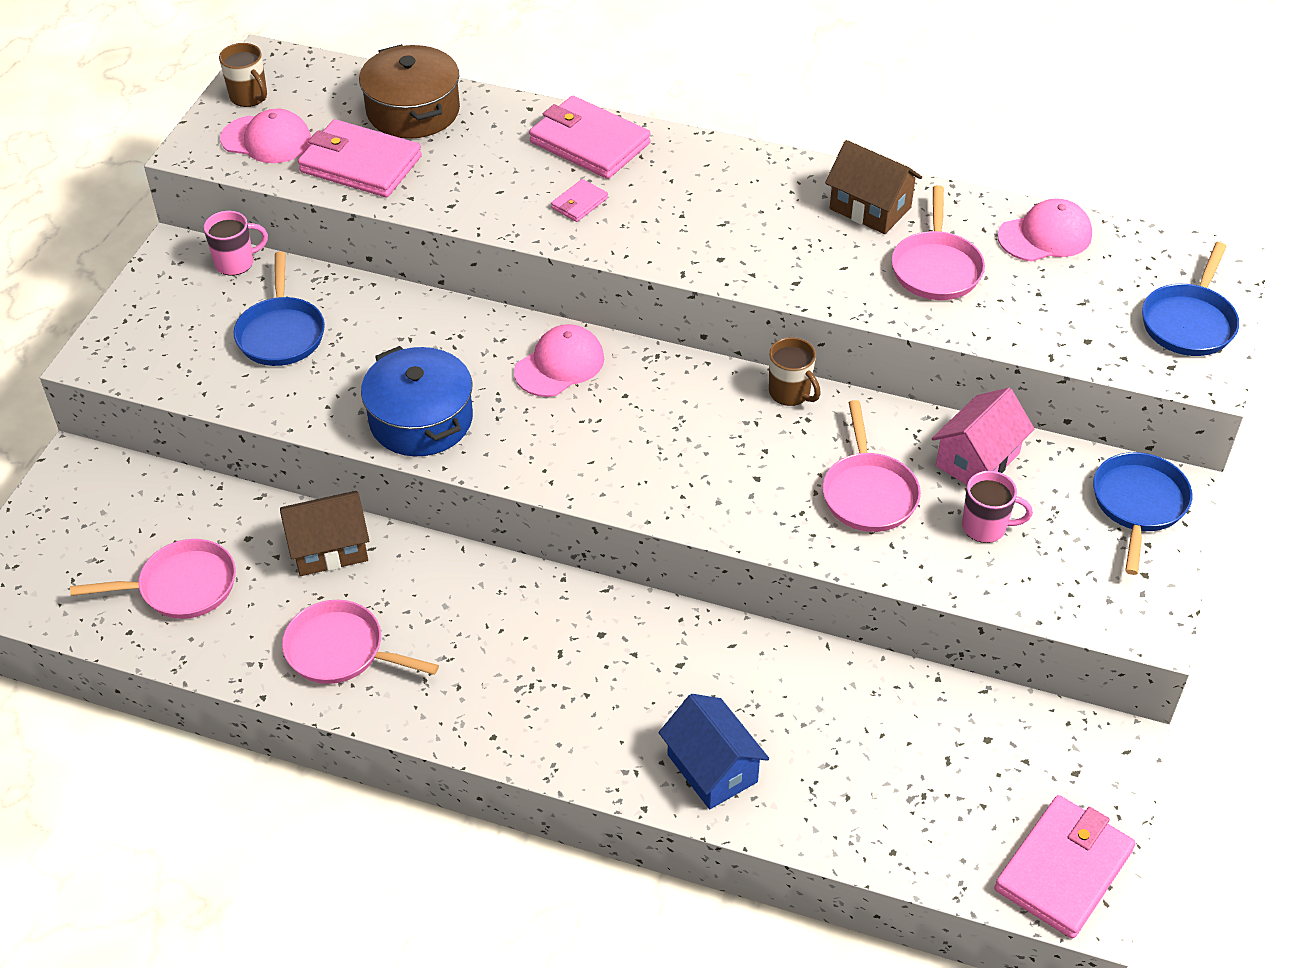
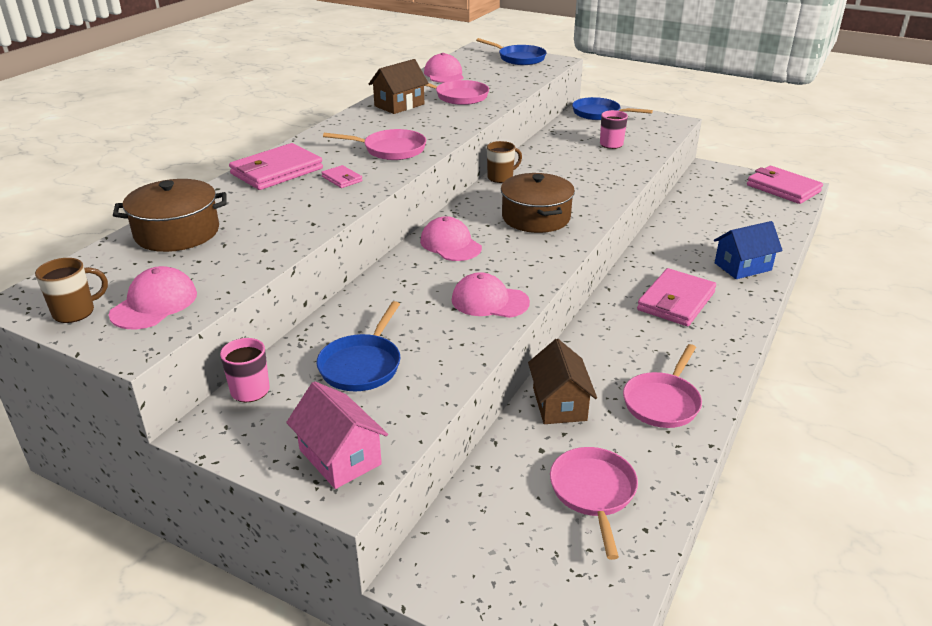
camera: 80 degrees left, 15 degrees down
(281, 333) = (362, 365): blue pan -> blue pan turned 105 degrees clockwise
(360, 164) = (230, 258): pink wallet -> pink wallet (676, 301)
(421, 420) = (489, 301): blue pot -> pink cap
(660, 445) = (536, 217): none -> brown pot
(868, 493) = (584, 166): pink pan -> pink pan (390, 150)
(977, 460) = (564, 140): pink house -> pink house (340, 457)

